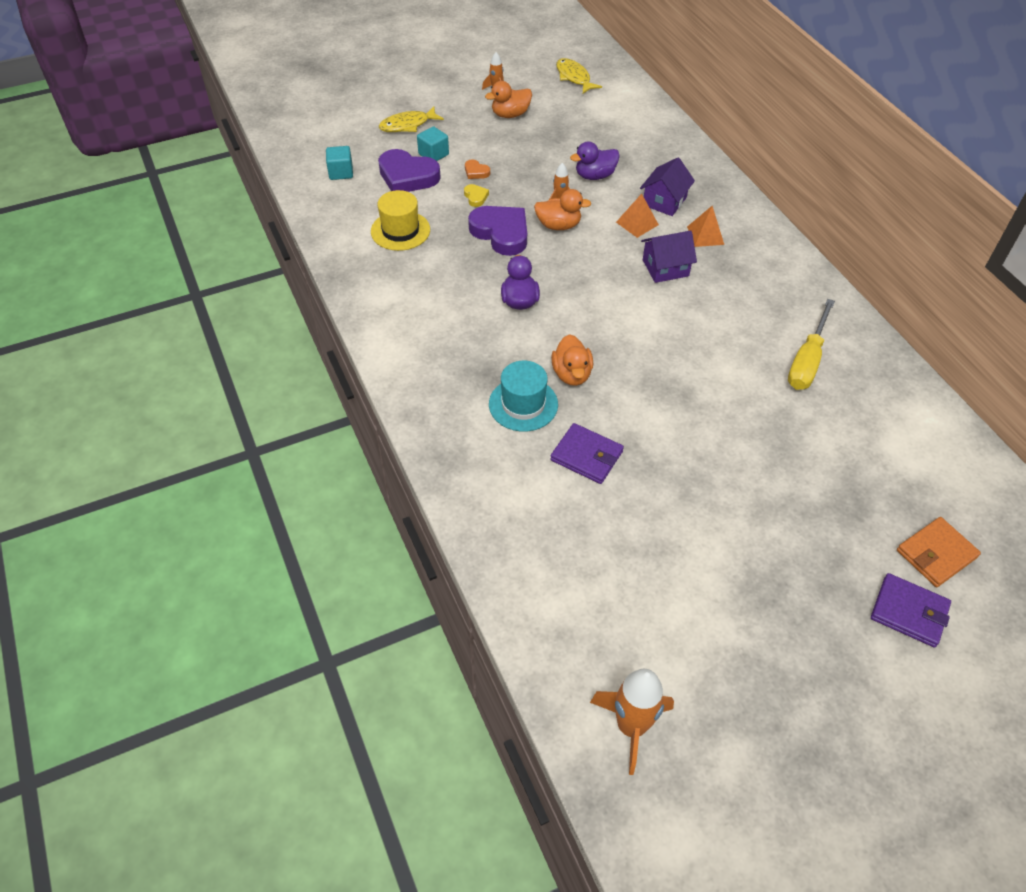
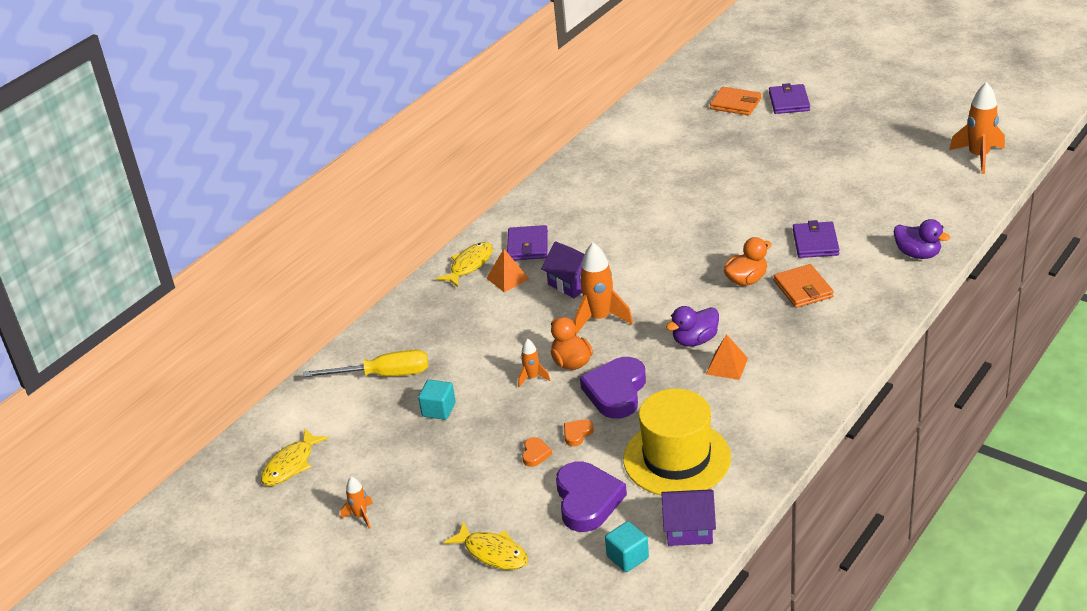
camera: 115 degrees left, 15 degrees down
(400, 231) = (677, 458): yellow hat -> yellow hat, size x1.51
(433, 154) = (531, 501): turquoise cube -> turquoise cube (439, 410)
(476, 197) = (577, 434): yellow heart -> orange heart
(510, 114) = (407, 479): orange duck -> none
(523, 404) = (803, 289): turquoise hat -> orange wallet
(595, 176) = (472, 373): purple duck -> purple duck (917, 254)
(600, 262) = (599, 319): none -> orange rocket
(637, 223) = (525, 320): orange pyramid -> orange pyramid (727, 366)
(664, 201) = (477, 317): purple house -> purple house (689, 529)
(745, 222) = (469, 265): none -> yellow fish
(747, 264) = (528, 246): none -> purple wallet
(807, 361) = (615, 188): yellow screwdriver -> yellow screwdriver (383, 375)

